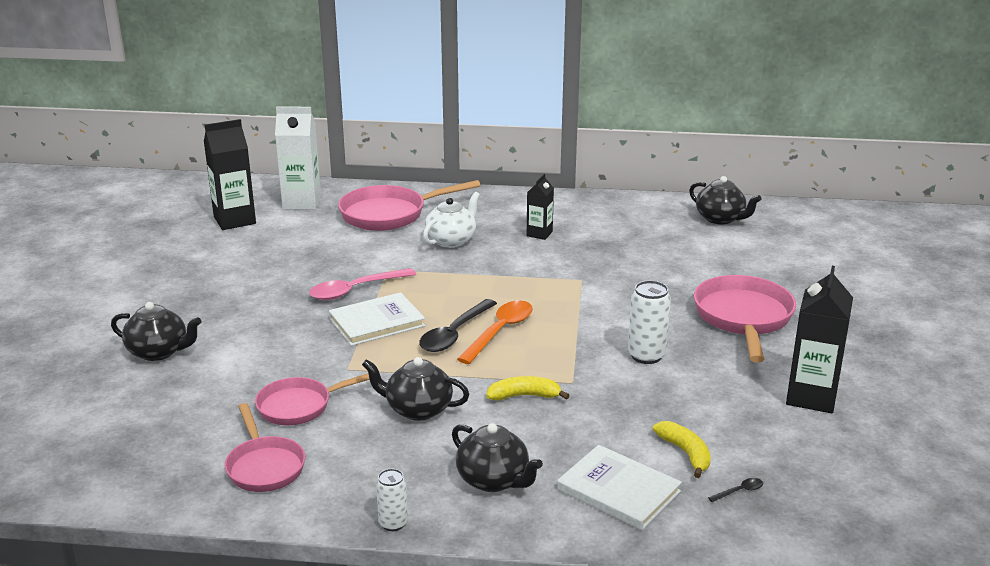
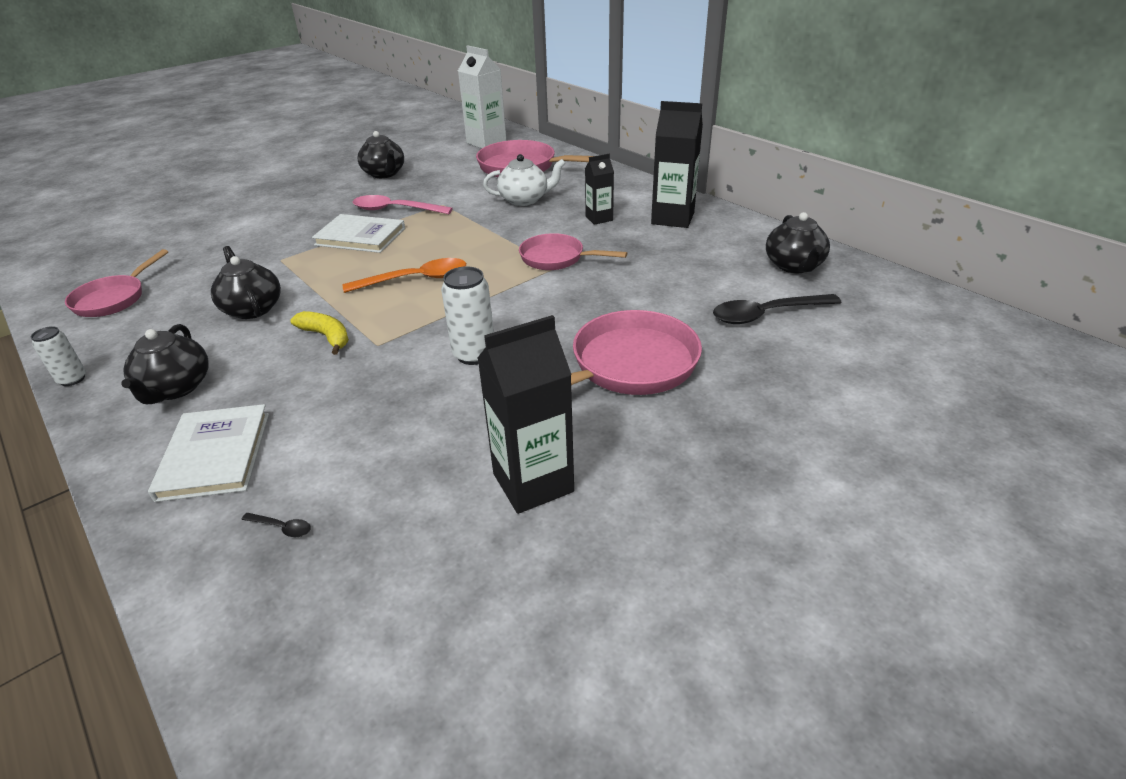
camera: 45 degrees right, 10 degrees up
(159, 352) = (227, 204): black teapot -> black teapot (384, 174)
(234, 220) = (427, 141): black carton -> black carton (672, 218)
(300, 406) = (208, 270): pink pan -> pink pan (557, 258)
(455, 334) = (385, 267): black spoon -> black spoon (767, 314)
(685, 453) = (321, 459): yellow banana -> none

